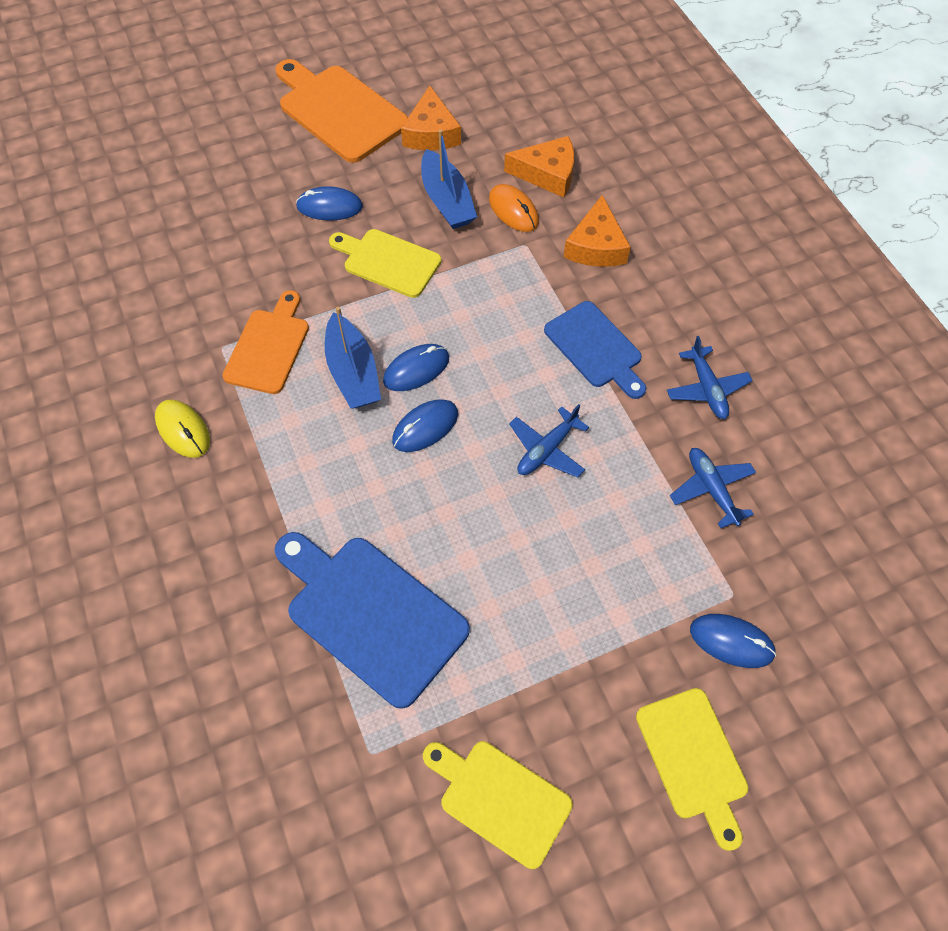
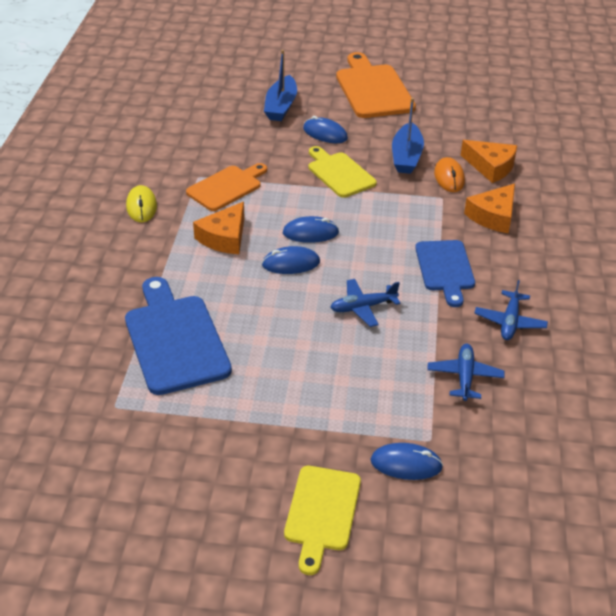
camera: 30 degrees right, 20 degrees down
(353, 372) = (268, 219): blue boat -> blue boat (281, 106)
(431, 133) = (426, 119): orange cheese -> orange cheese (224, 237)
(500, 799) = (174, 468): yellow cutting board -> none
(731, 641) = (406, 464): blue mouse -> blue mouse turned 45 degrees counterclockwise

